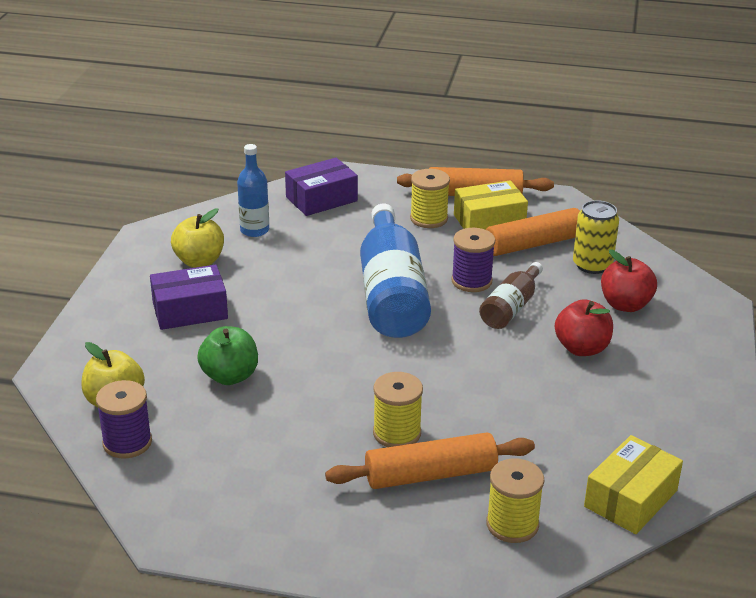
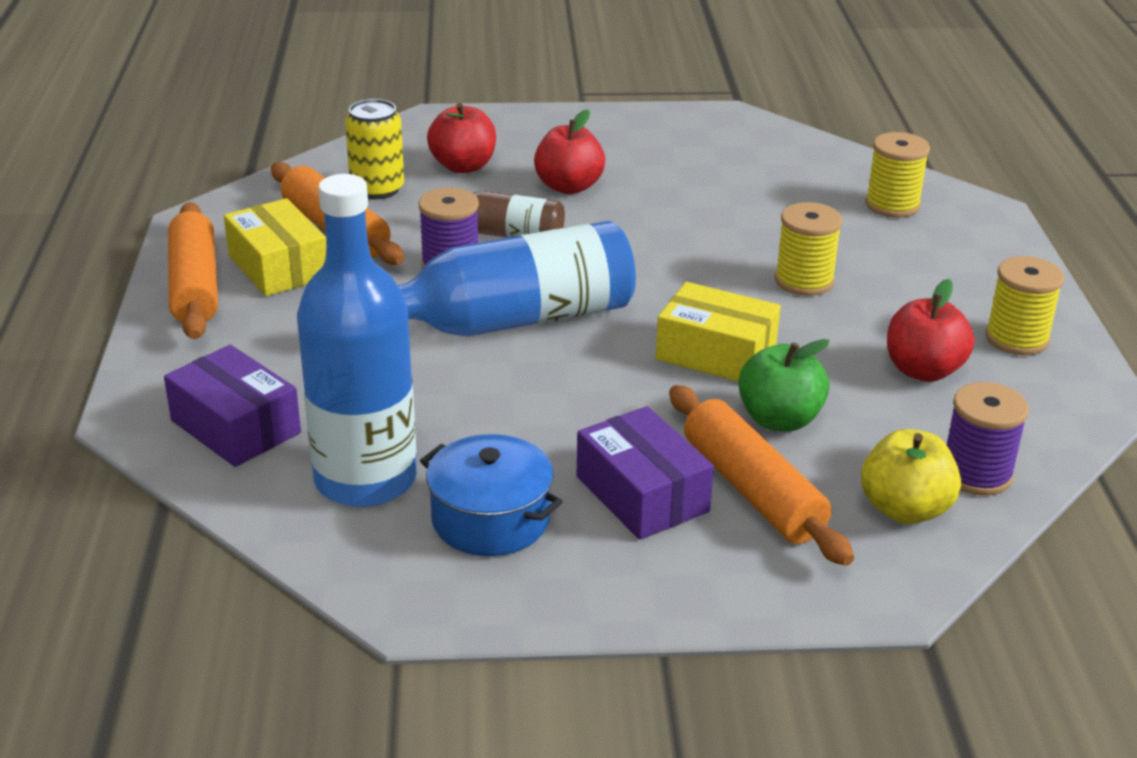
camera: 105 degrees left, 0 degrees up
(199, 261) = (490, 519): yellow apple -> blue pot
(251, 457) = (923, 370): none -> red apple
(254, 230) = (365, 479): blue bottle -> blue bottle, size x1.88
(429, 219) = (282, 316): yellow spool -> yellow spool (1016, 339)
(430, 474) = (856, 253): orange rolling pin -> orange rolling pin (752, 490)
(630, 499) = (806, 153): yellow box -> yellow box (716, 353)

